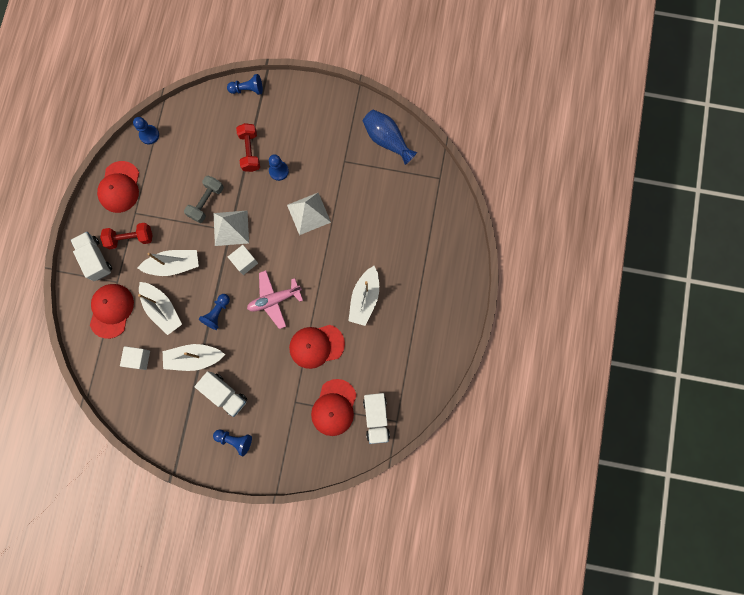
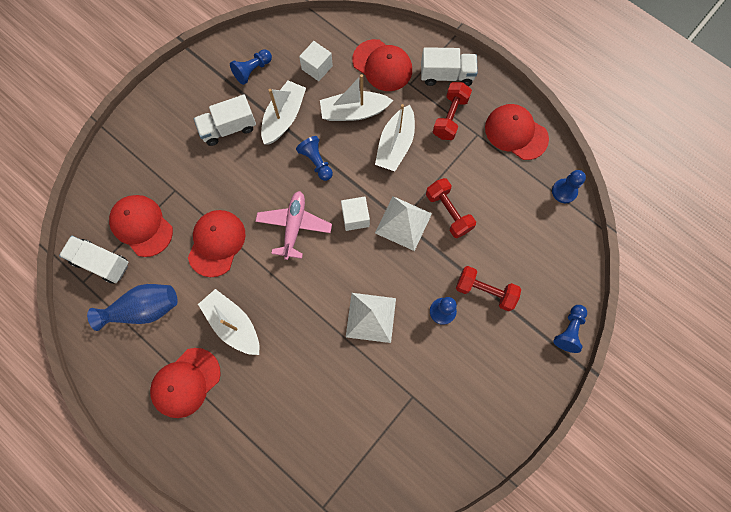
camera: 120 degrees right, 5 degrees down
(206, 202) = (448, 212): grey dumbbell -> red dumbbell
(235, 440) = (178, 115): blue pawn -> blue pawn (252, 70)
(387, 140) = (411, 468): blue vase -> blue vase (143, 309)
(419, 305) = (186, 382): none -> red cap

